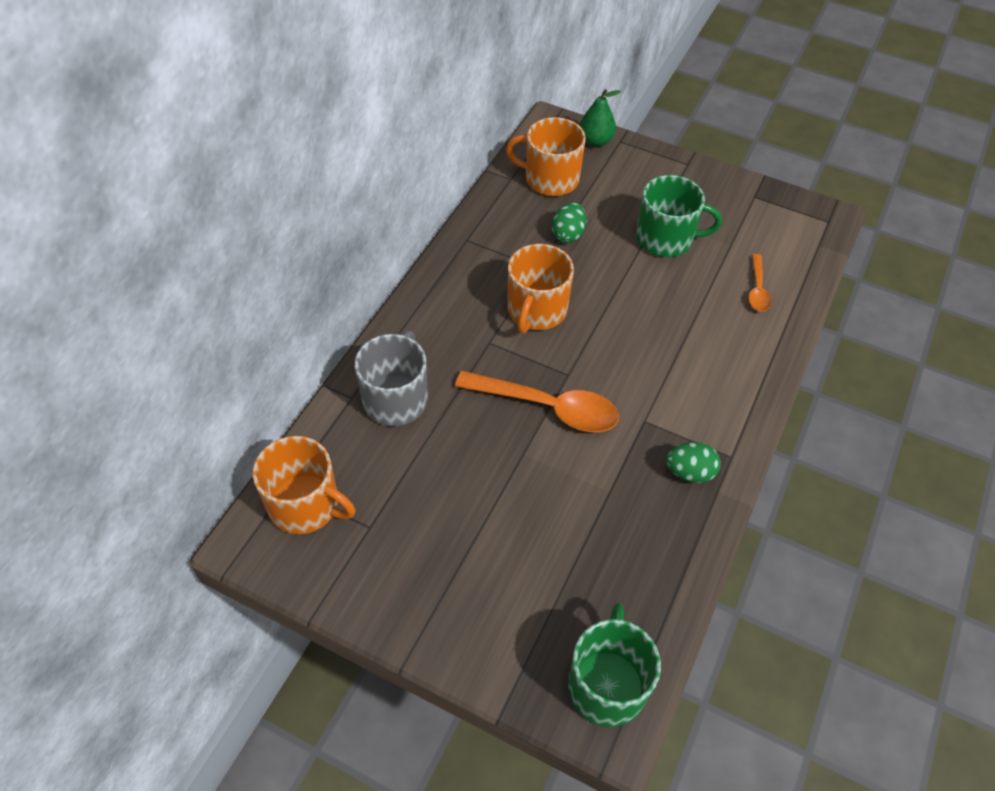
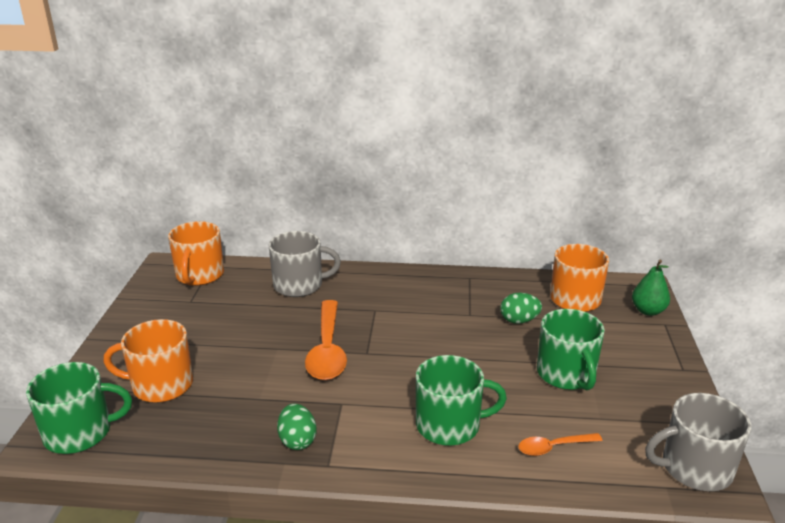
camera: 70 degrees right, 25 degrees down
(536, 310) = (422, 323): orange mug -> orange mug (160, 385)
(706, 347) = (450, 425): none -> green mug
(805, 219) = (694, 468): none -> grey mug

